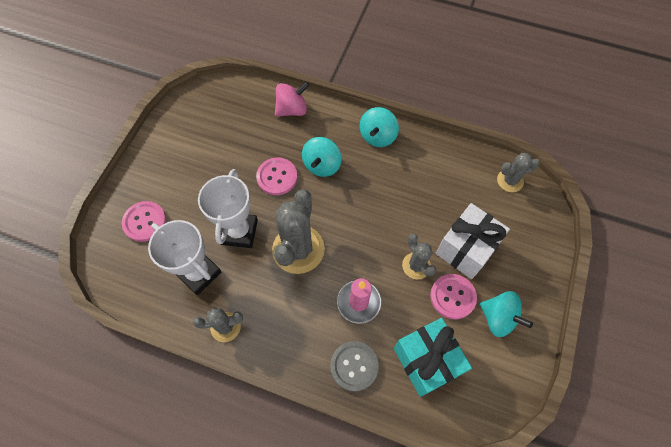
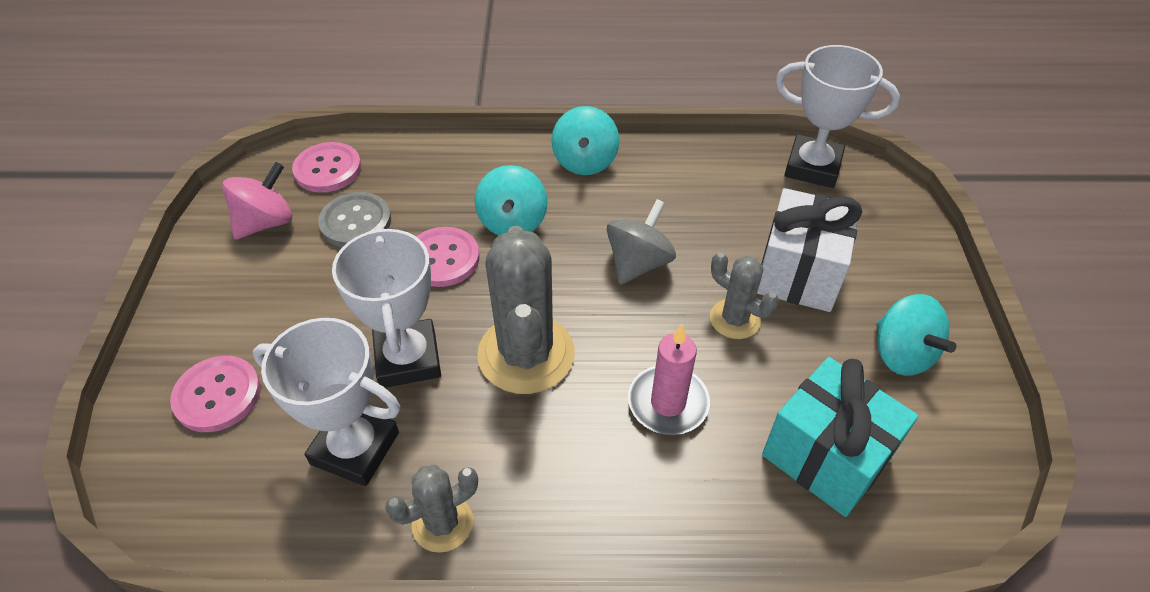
camera: 20 degrees left, 15 degrees down
(292, 109) = (430, 160): pink spinning top -> pink spinning top (266, 222)
(354, 366) = (709, 508): grey button -> grey button (356, 222)
(379, 213) = (638, 263): none -> grey spinning top
(452, 297) = (815, 346): pink button -> pink button (328, 169)
(498, 318) = (901, 354): turquoise spinning top -> turquoise spinning top turned 45 degrees clockwise
(510, 181) = (812, 167): grey cactus -> white trophy

